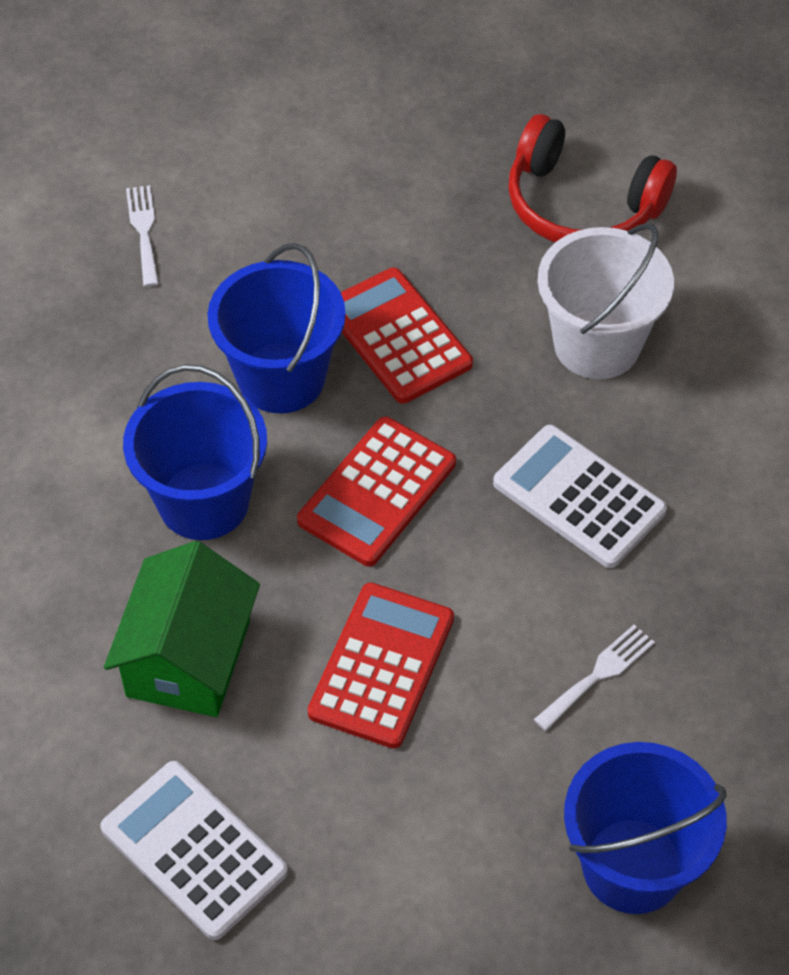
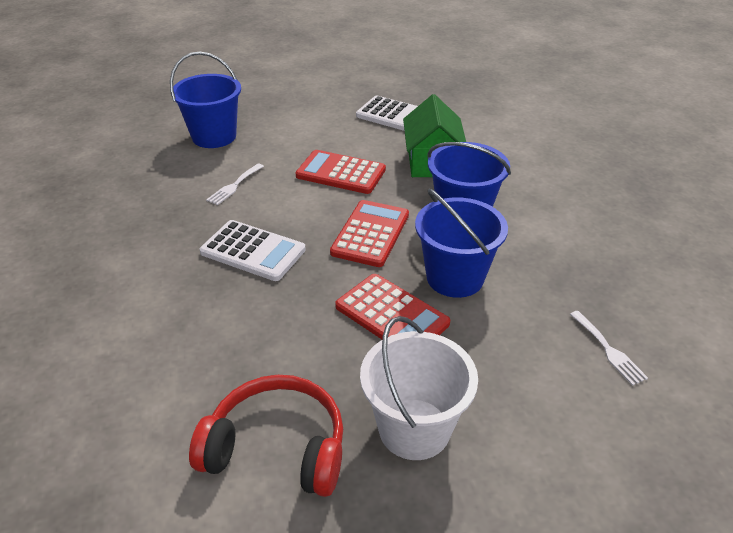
camera: 165 degrees right, 15 degrees down
(382, 666) = (341, 173): red calculator -> red calculator turned 105 degrees clockwise
(596, 344) = (251, 337): white bucket -> white bucket (414, 429)

